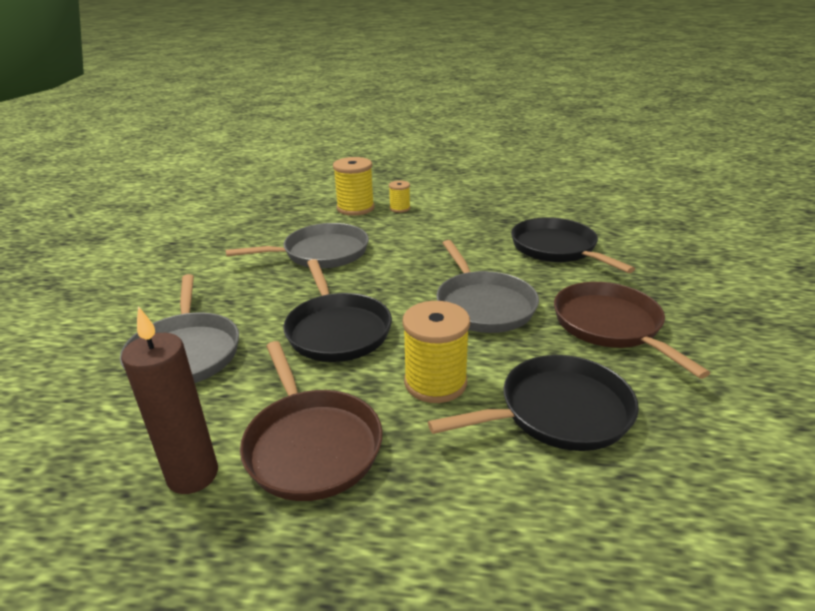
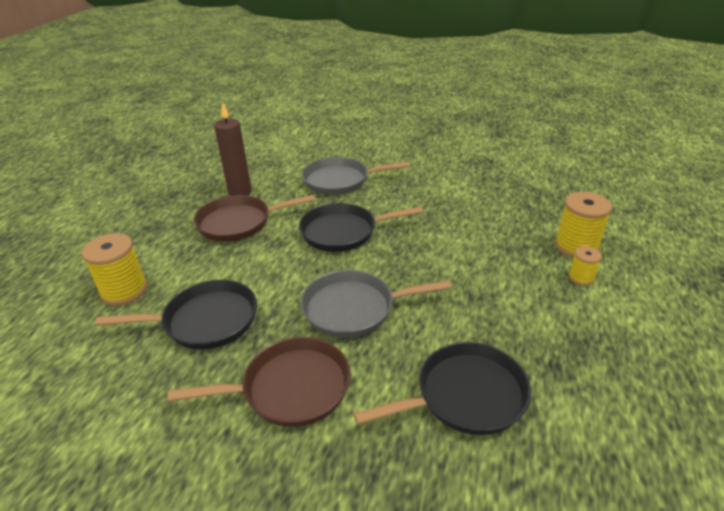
camera: 100 degrees right, 5 degrees up
(321, 253) = (467, 225): grey pan -> none
(435, 382) = (265, 269): yellow spool -> yellow spool (124, 291)
(558, 412) = (206, 321): black pan -> black pan turned 90 degrees counterclockwise

